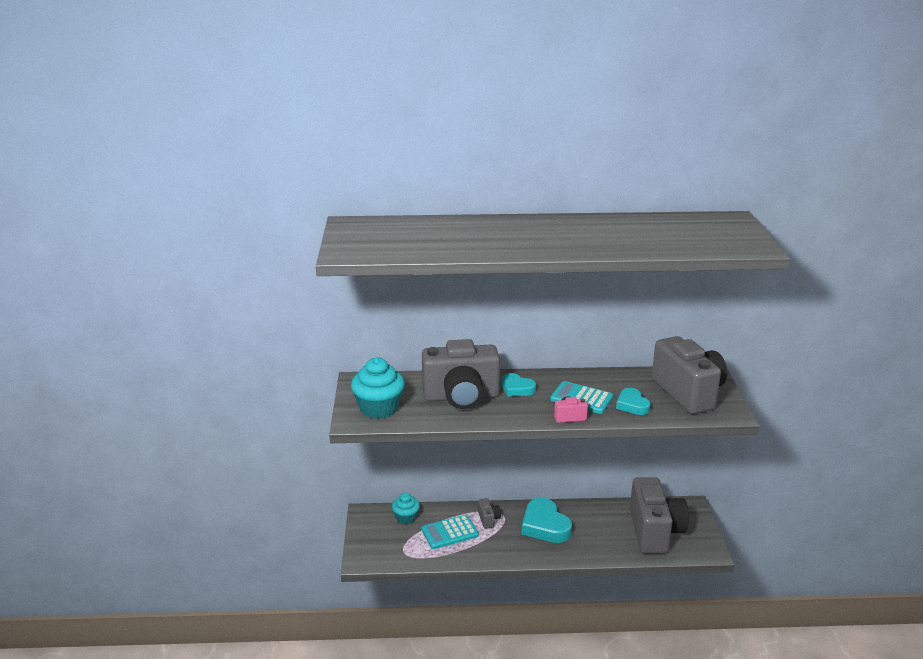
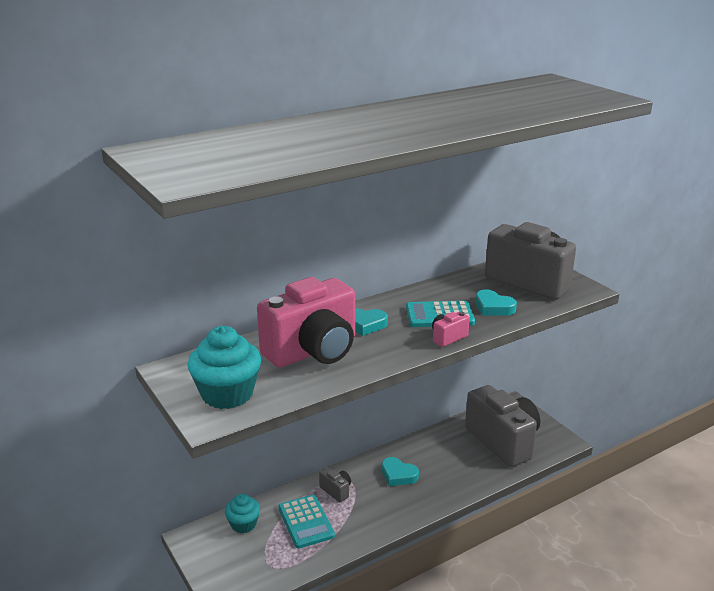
camera: 30 degrees left, 0 degrees up
(450, 532) = (306, 522): turquoise calculator -> turquoise calculator turned 60 degrees counterclockwise
(461, 397) = (313, 351): grey camera -> pink camera
(545, 525) = (398, 475): turquoise heart -> turquoise heart, size x0.60

